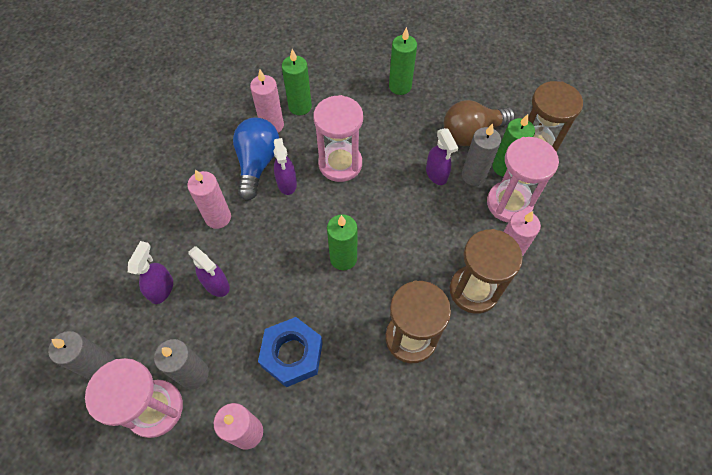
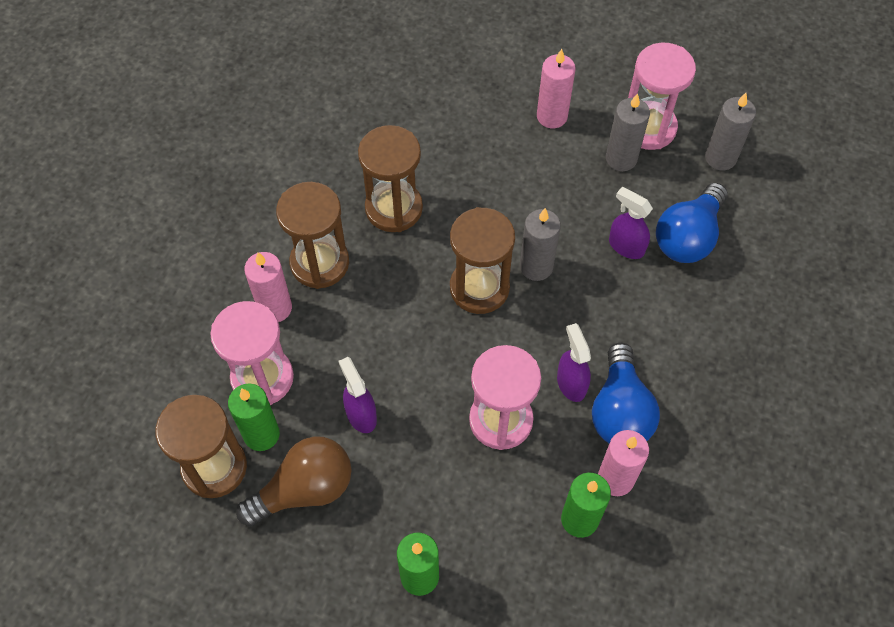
camera: 175 degrees right, 0 degrees up
(162, 289) = (688, 237): purple spray bottle -> blue light bulb
(218, 217) = (650, 327): pink candle -> none
(292, 354) = (522, 183): blue nut -> none
(343, 258) = (479, 288): green candle -> brown hourglass
(473, 175) = (307, 417): grey candle -> grey candle (536, 267)

